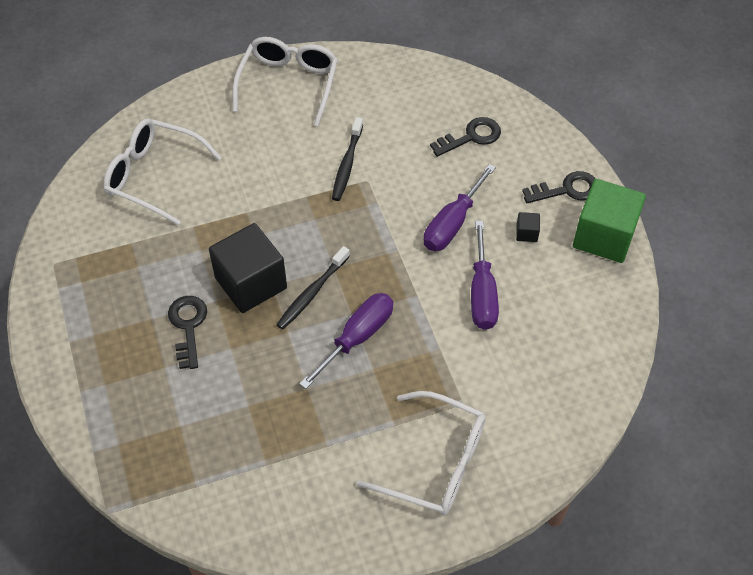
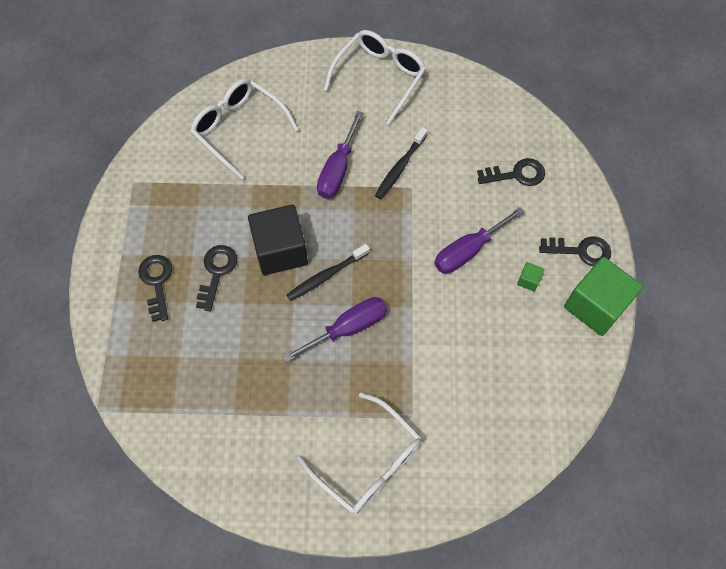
camera: 20 degrees right, 10 degrees up
(123, 358) = (157, 283): none -> black key
(482, 293) = (468, 323): purple screwdriver -> purple screwdriver (338, 169)
(526, 233) = (528, 280): black cube -> green cube

